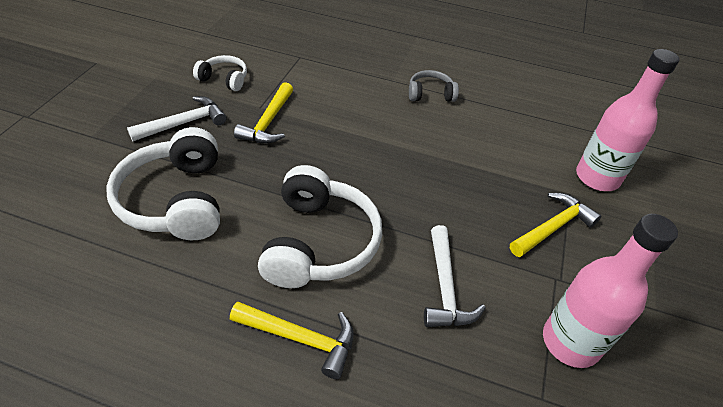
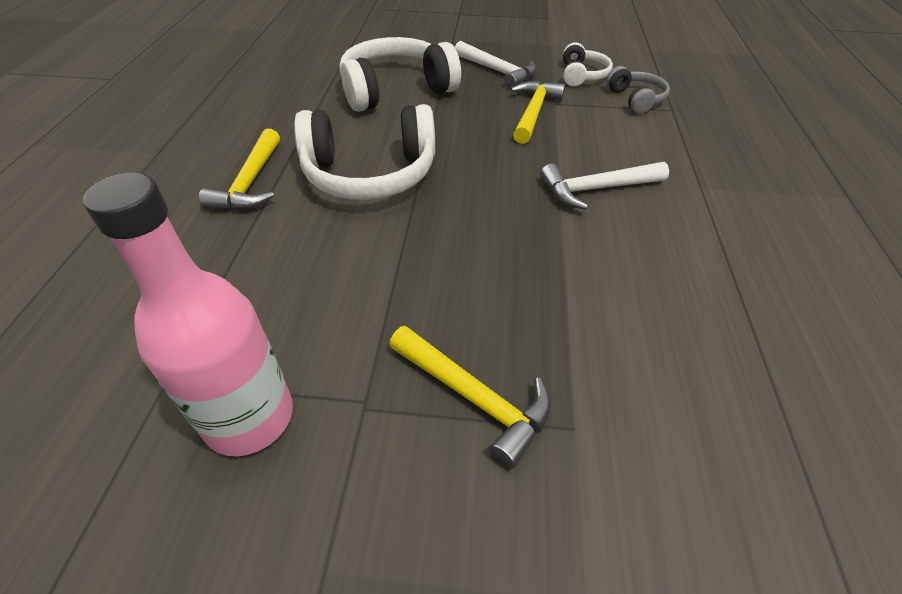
camera: 80 degrees right, 0 degrees up
(268, 122) = (533, 112): yellow hammer -> yellow hammer turned 105 degrees clockwise
(430, 94) = (704, 227): grey headphones -> grey headphones (635, 99)
(445, 287) = (326, 276): white hammer -> white hammer (596, 189)
(597, 177) = (649, 483): pink bottle -> none

